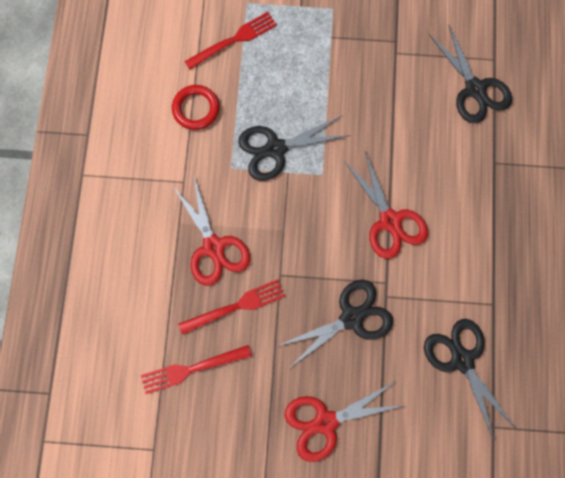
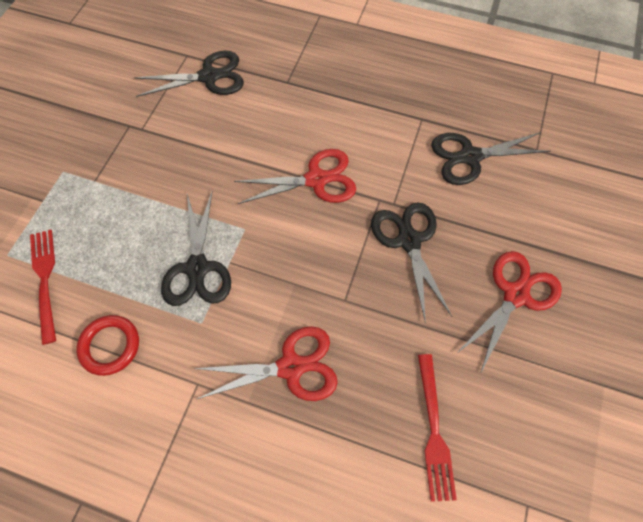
camera: 75 degrees left, 10 degrees down
(236, 306) = (369, 358): red fork -> none
(325, 422) = (515, 294): red scissors -> red scissors turned 135 degrees counterclockwise

